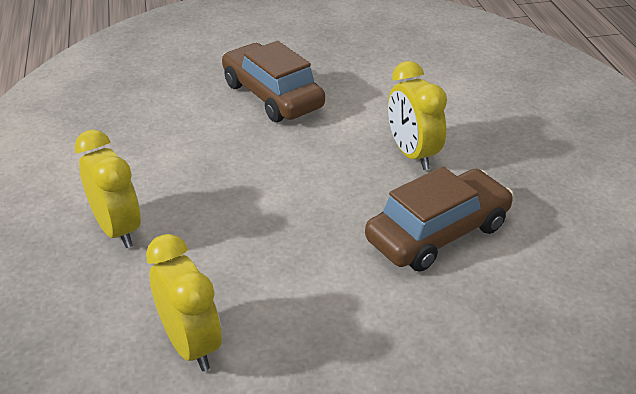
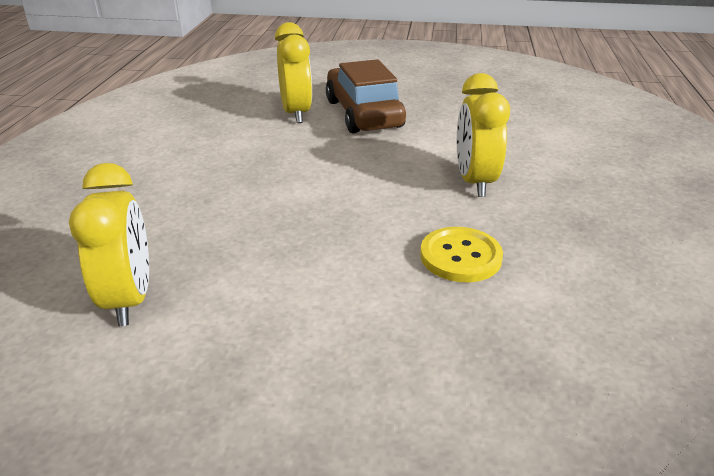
camera: 20 degrees right, 5 degrees down
(117, 229) = (145, 188): yellow clock -> yellow clock (296, 113)
(438, 233) = (460, 257): brown car -> yellow button

